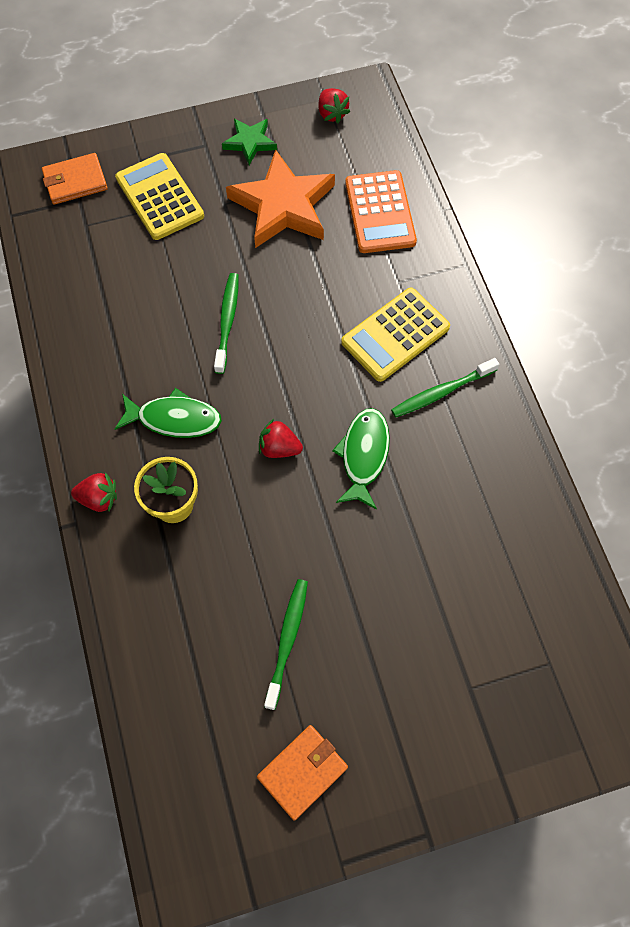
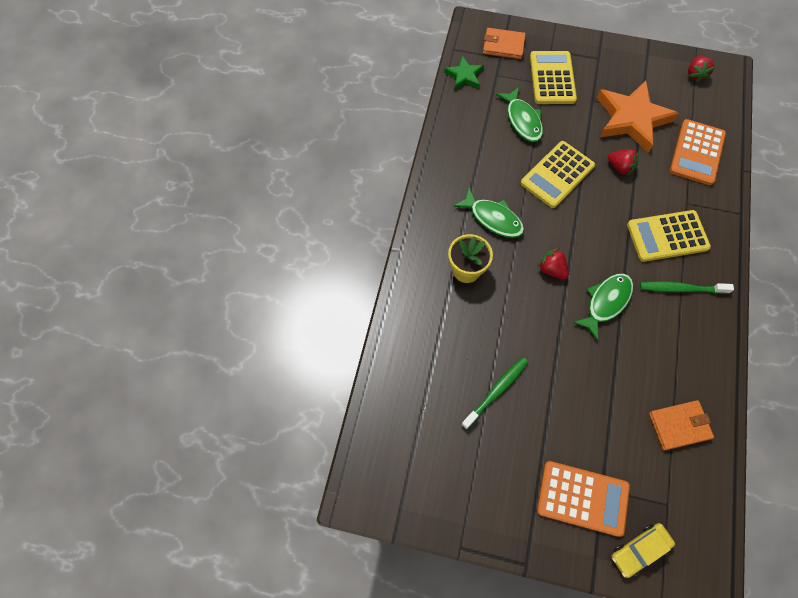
camera: 30 degrees right, 0 degrees up
(99, 498) = (422, 243): red strawberry -> red strawberry (620, 167)
(149, 271) = (522, 120): none -> green fish
(227, 321) = (557, 175): green toothbrush -> yellow calculator
(250, 142) = (629, 69): green star -> green star (464, 76)
(302, 772) = (465, 477): orange wallet -> orange wallet (679, 426)
(452, 713) = (582, 498): none -> orange calculator
(544, 736) = (639, 550): none -> yellow car

